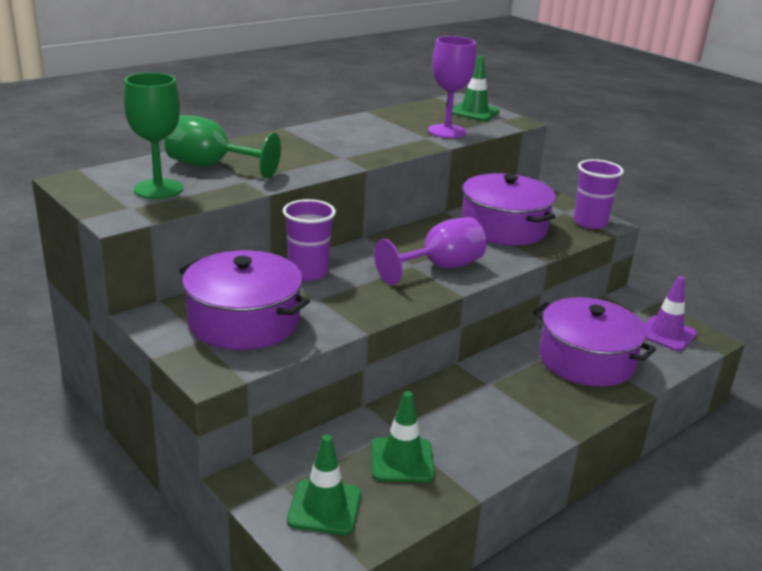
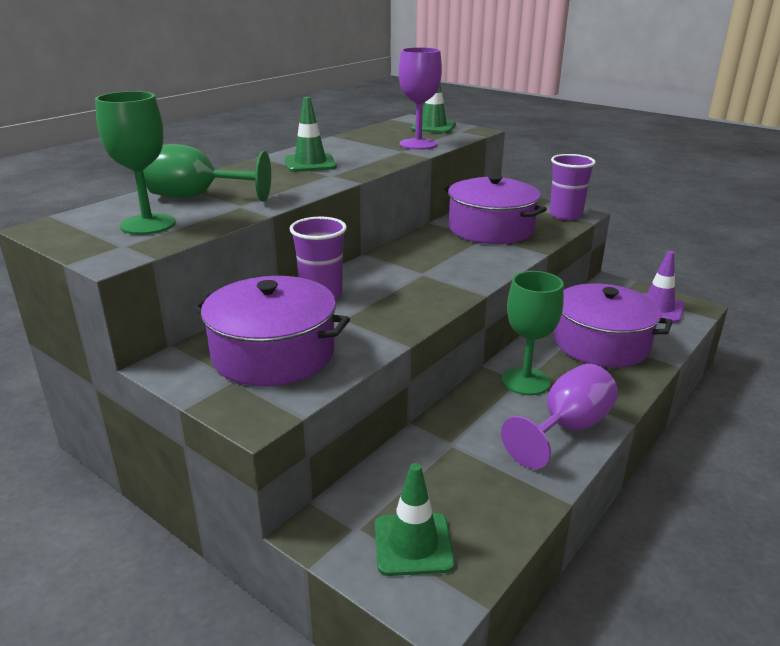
camera: 10 degrees left, 0 degrees up
(402, 460) = (473, 475): green traffic cone -> green traffic cone (310, 163)
(440, 267) = (450, 272): purple goblet -> purple goblet (567, 428)
(491, 385) = (525, 381): none -> green goblet

